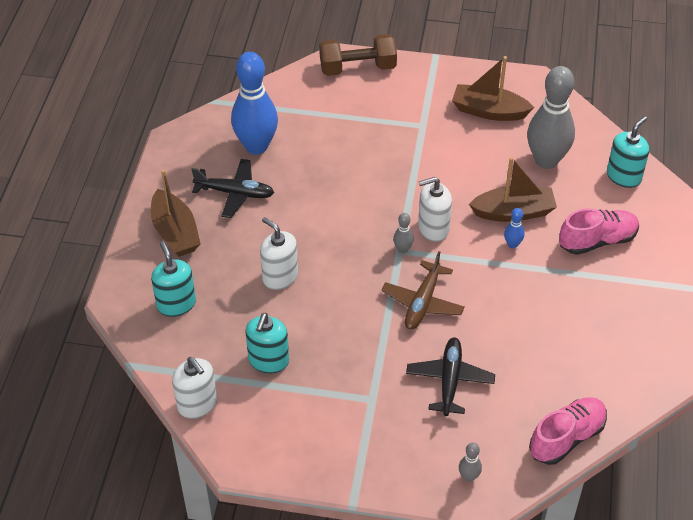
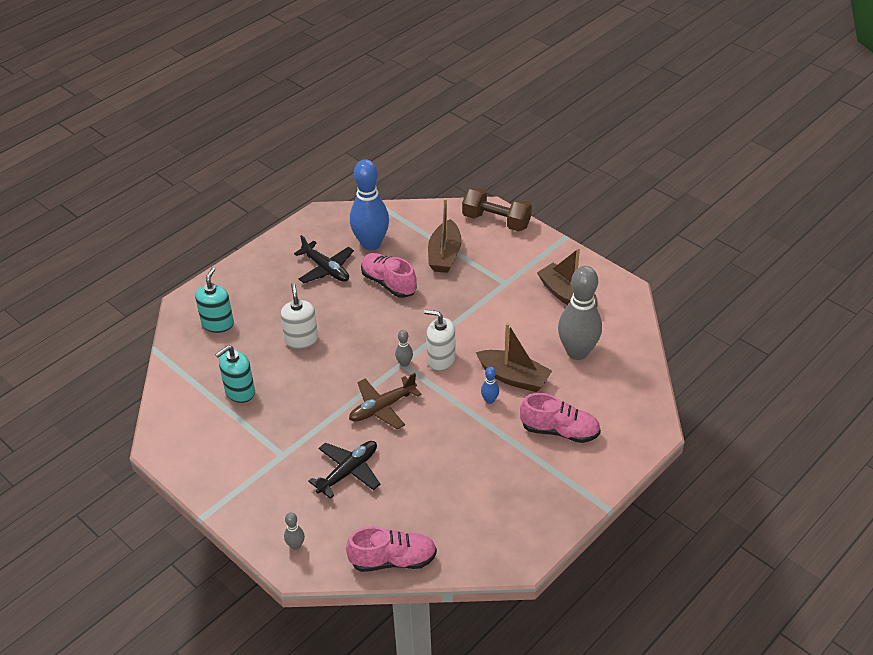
camera: 35 degrees right, 5 degrees down
(175, 232) = (262, 276): brown boat -> brown boat (444, 255)
(197, 404) = (168, 395): white soap dispenser -> none
(312, 178) = (388, 283): none -> pink shoe
(623, 176) = (630, 393): turquoise soap dispenser -> none

